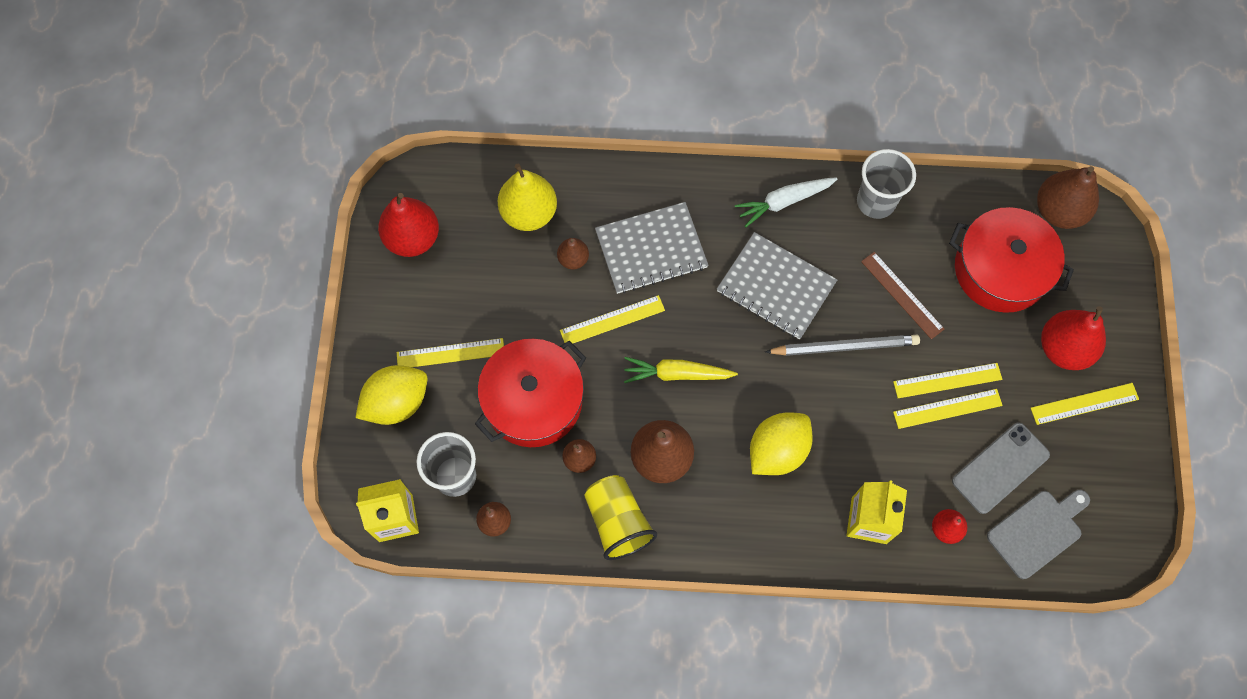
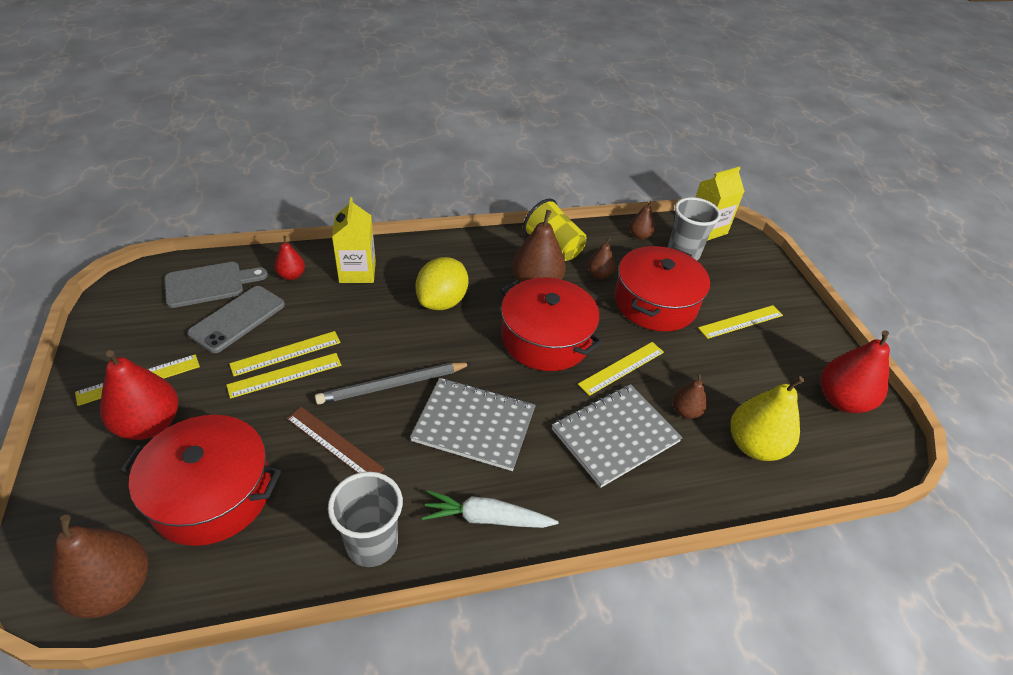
camera: 160 degrees right, 25 degrees down
(397, 403) = (756, 286): yellow lemon -> none
(677, 374) = (546, 338): yellow carrot -> red pot
(784, 202) = (487, 518): white carrot -> white carrot turned 135 degrees counterclockwise
(1037, 531) = (209, 284): grey cutting board -> grey cutting board turned 150 degrees counterclockwise

